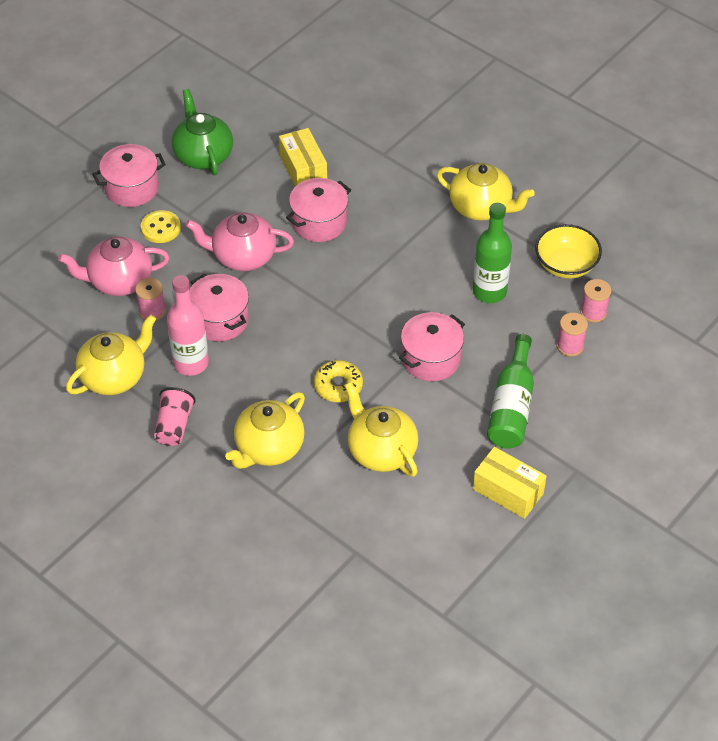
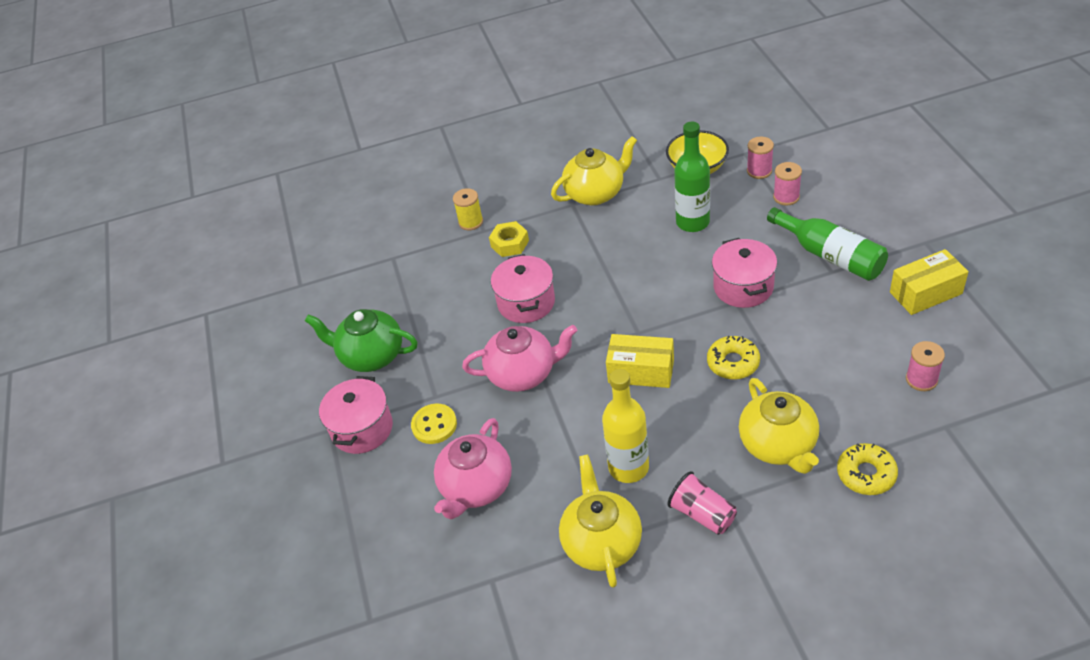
camera: 50 degrees left, 5 degrees down
(152, 311) = (537, 474): pink spool -> pink spool (921, 379)
(191, 363) = (628, 467): pink bottle -> yellow bottle
(220, 320) = (589, 422): pink pot -> none
(243, 256) = (523, 373): pink teapot -> pink teapot turned 135 degrees counterclockwise
(273, 515) = (866, 474): none -> yellow donut
(303, 169) = (453, 290): yellow box -> yellow box (641, 371)
(379, 179) = (510, 244): none -> yellow nut
(381, 451) = (831, 361): yellow teapot -> none
(388, 141) = (471, 222): none -> yellow spool

